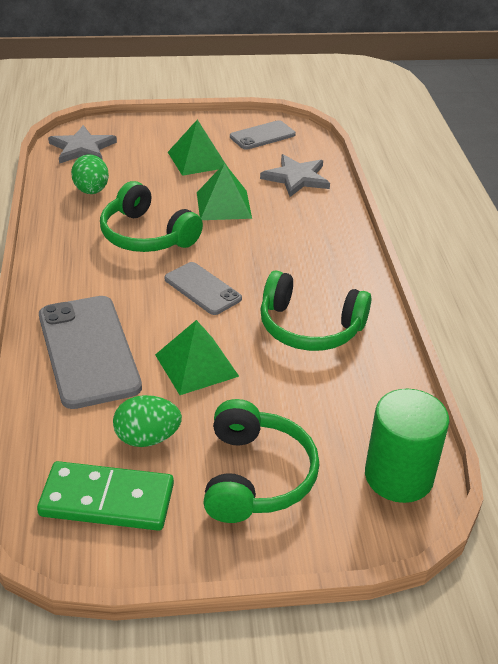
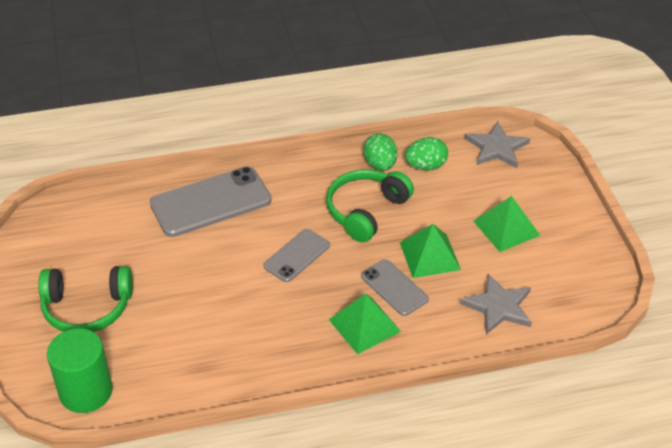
camera: 85 degrees right, 5 degrees up
(107, 500) = (68, 236): green domino -> none
(147, 438) = (123, 247): green egg -> green egg (380, 165)
(196, 365) = (200, 263): green pyramid -> green pyramid (364, 325)
(262, 136) = (576, 273): grey phone -> grey phone (394, 287)
(309, 327) = (255, 330): green headphones -> none

